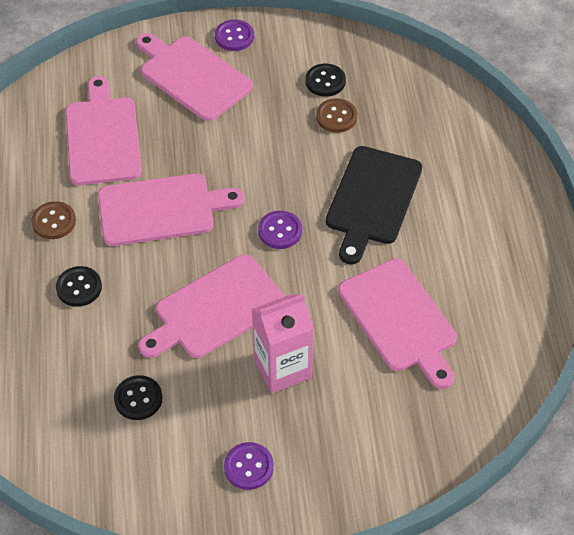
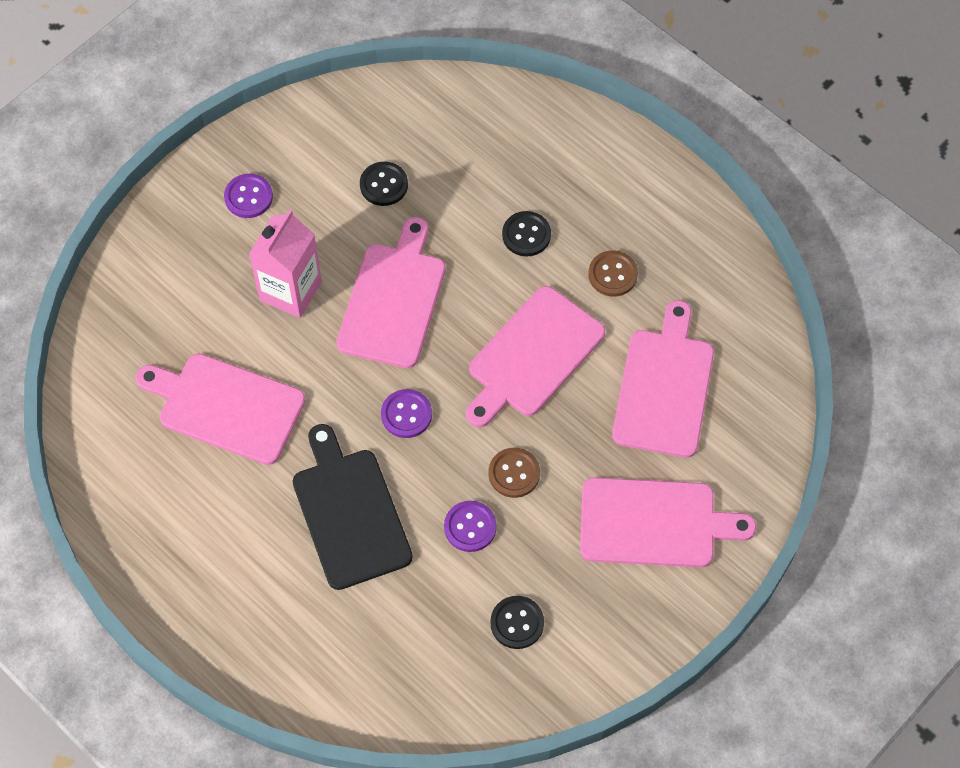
camera: 140 degrees right, 10 degrees up
(102, 137) = (664, 387): pink cutting board -> pink cutting board turned 120 degrees counterclockwise
(234, 36) = (664, 608): purple button -> purple button (470, 527)
(336, 117) = (466, 585): brown button -> brown button (514, 473)

